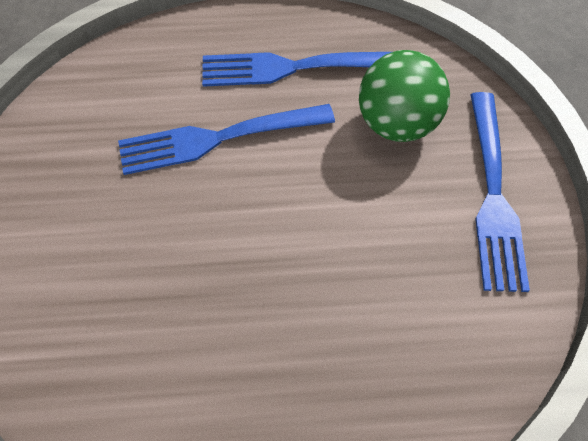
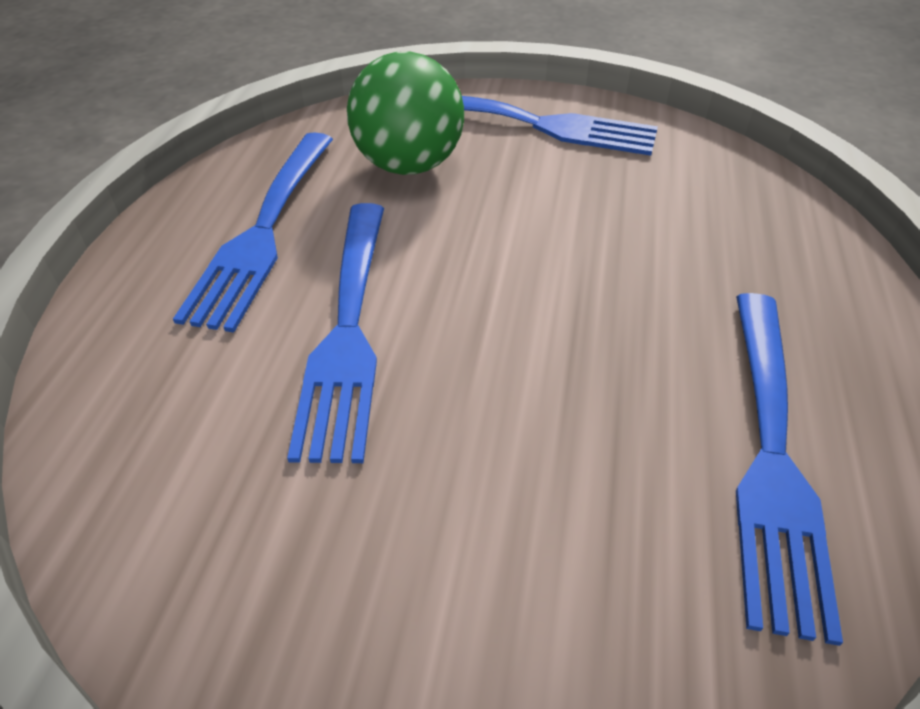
camera: 75 degrees left, 15 degrees down
(164, 389) = (771, 456): none -> blue fork

